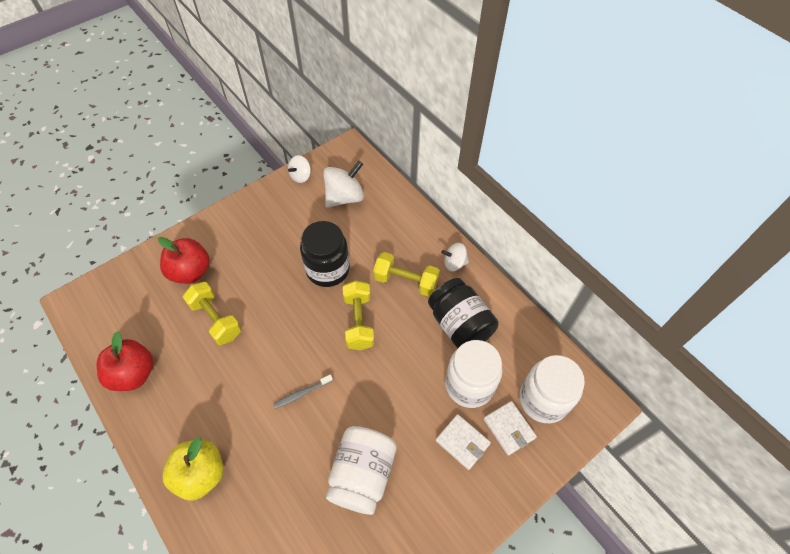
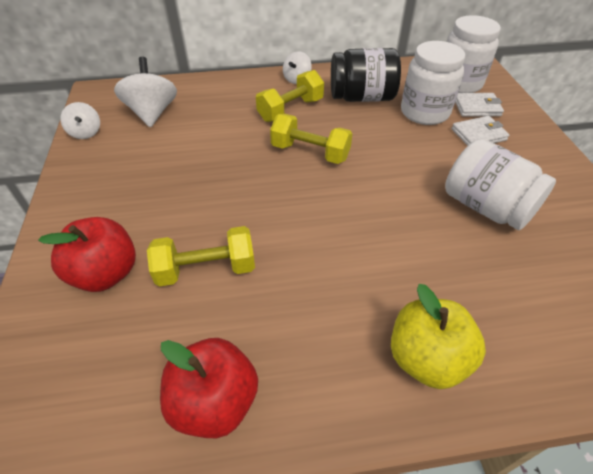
camera: 60 degrees left, 10 degrees down
(302, 393) = (367, 222): grey toothbrush -> none
(328, 269) = (228, 153): black jar -> none

